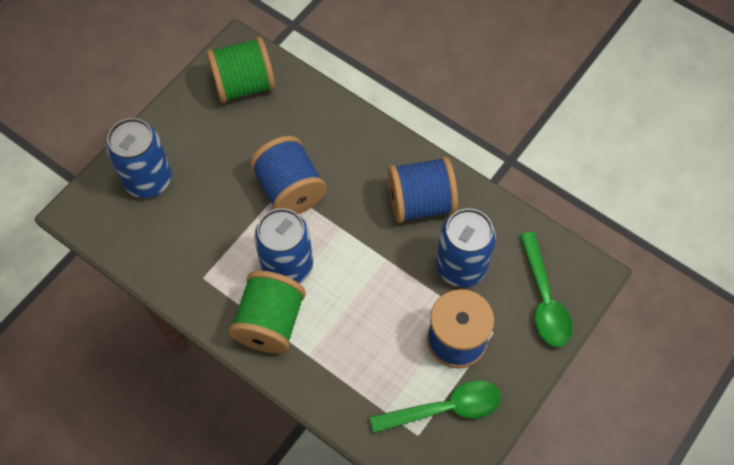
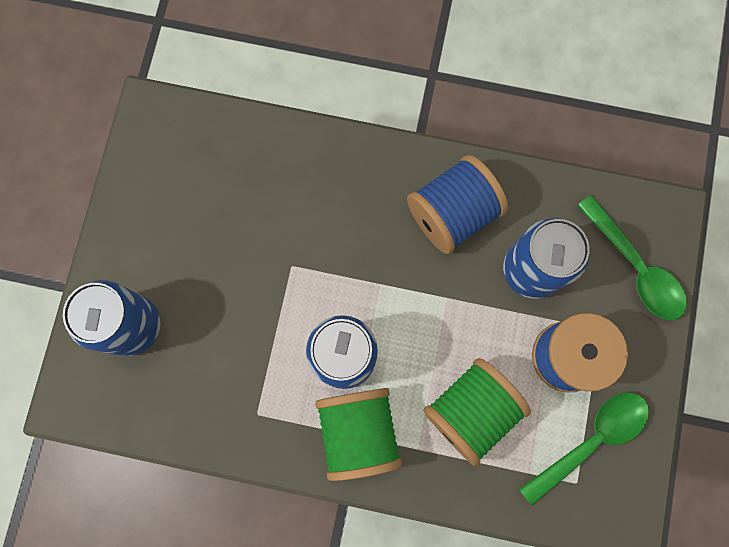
camera: 25 degrees left, 15 degrees up
(244, 85) = (182, 157): green spool -> green spool (471, 410)
(290, 190) = (301, 264): blue spool -> none

